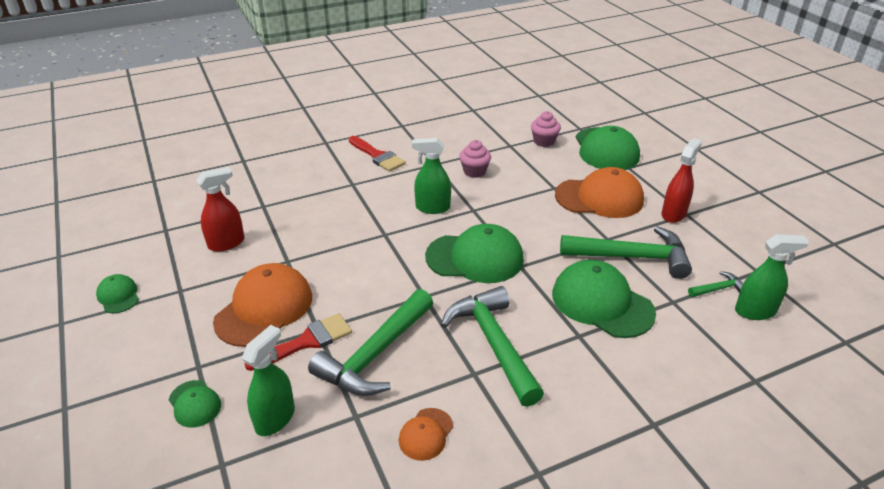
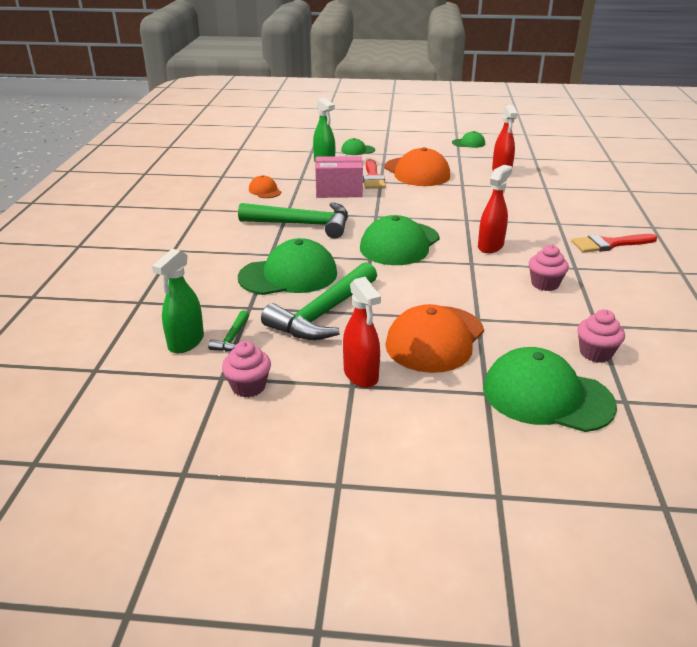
camera: 120 degrees right, 5 degrees down
(375, 355) = (339, 191): green hammer -> pink box
(432, 208) = (490, 246): green spray bottle -> red spray bottle
(747, 254) = (248, 387): none -> pink cupcake

